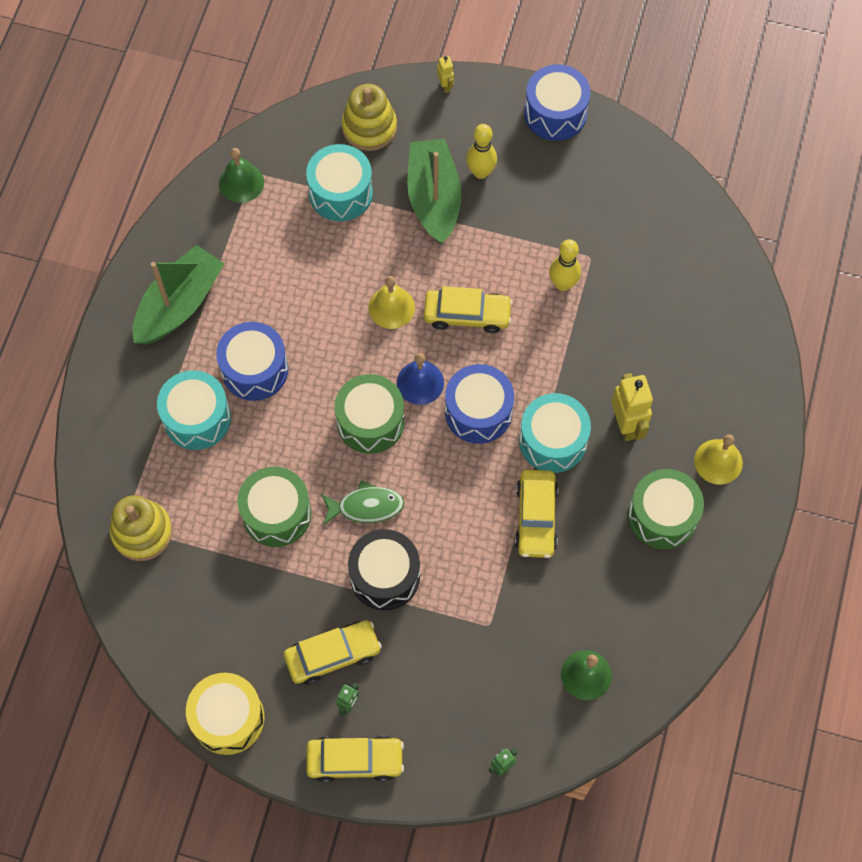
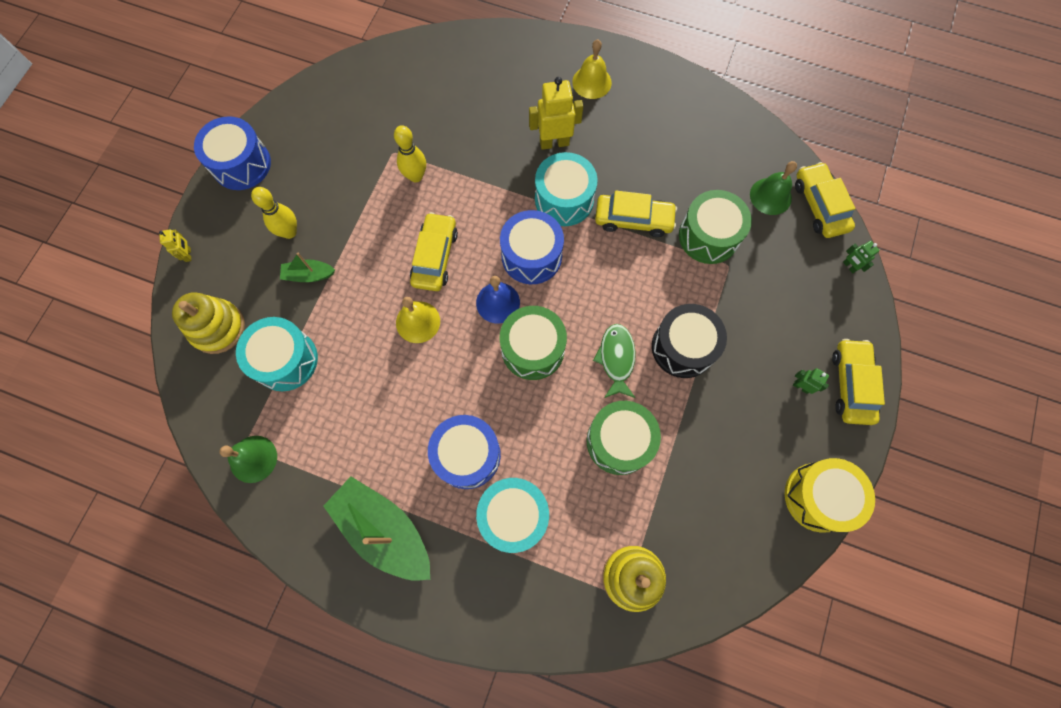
camera: 85 degrees left, 5 degrees up
(333, 655) = (756, 397): yellow car -> yellow car (819, 206)
(434, 198) = (309, 275): green boat -> green boat, size x0.48
(445, 86) = (188, 254): yellow robot -> yellow robot turned 90 degrees clockwise
(662, 516) = (636, 126): green drum -> green drum (708, 236)

